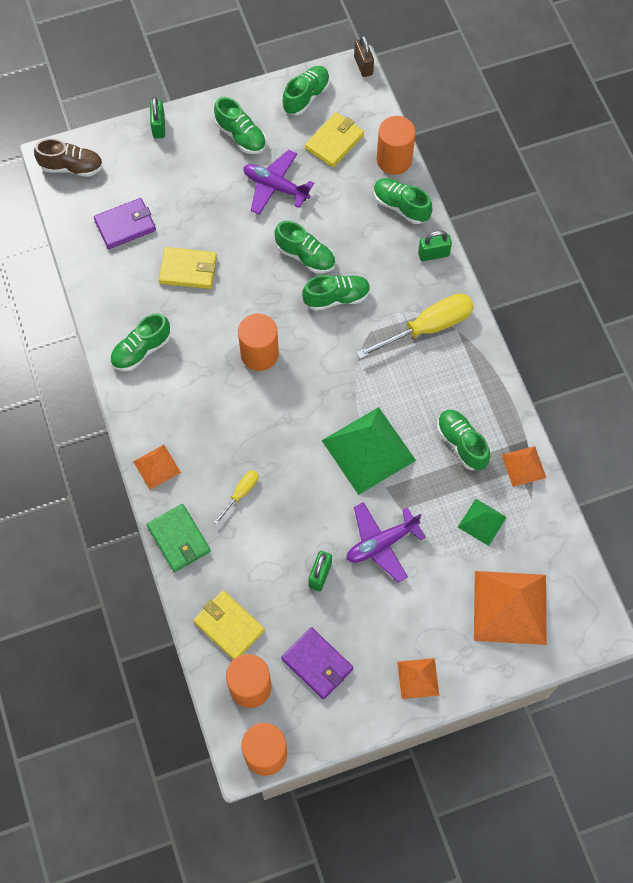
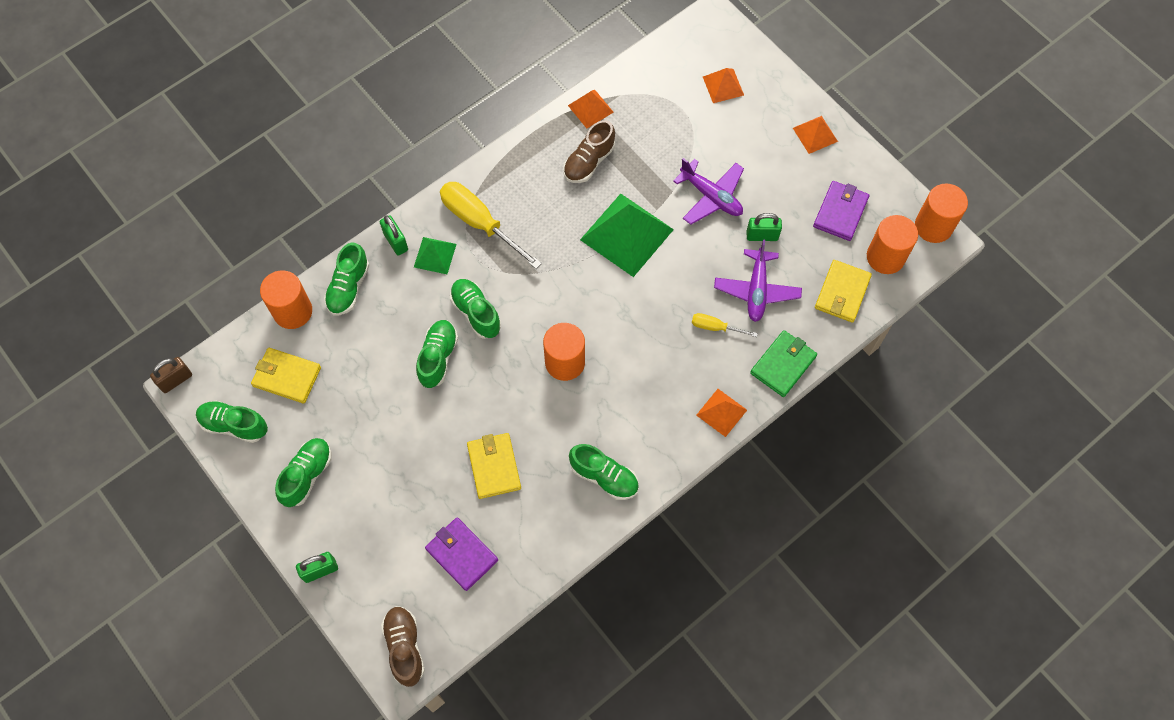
camera: 110 degrees left, 0 degrees up
(275, 187) = (363, 416): purple plane -> purple plane (756, 290)
(461, 444) = (589, 162): green shoe -> brown shoe
(482, 522) = (656, 126): green pyramid -> green pyramid (435, 255)
(510, 607) = (723, 86): orange pyramid -> orange pyramid, size x0.52

